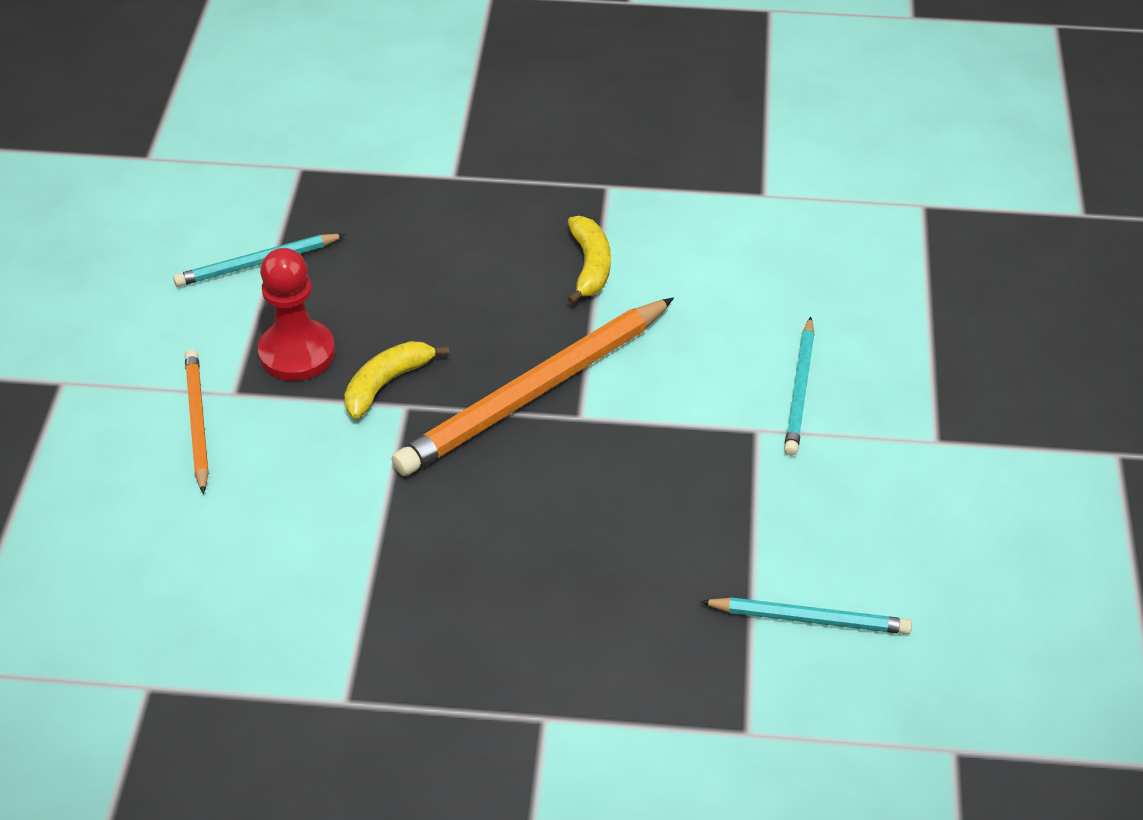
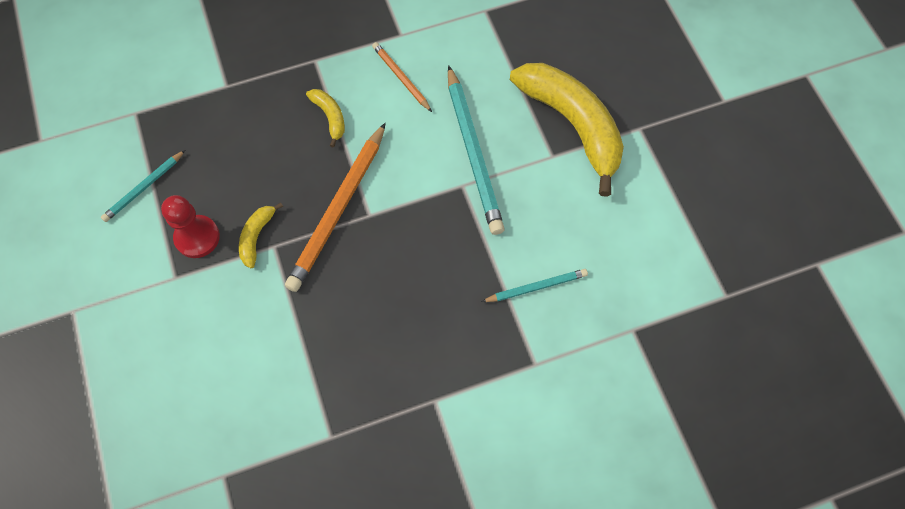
camera: 25 degrees left, 20 degrees up
(197, 422) = (164, 304): orange pencil -> orange pencil (401, 78)
(800, 390) = (473, 152): turquoise pencil -> turquoise pencil, size x1.89
(995, 409) = (572, 125): none -> yellow banana

